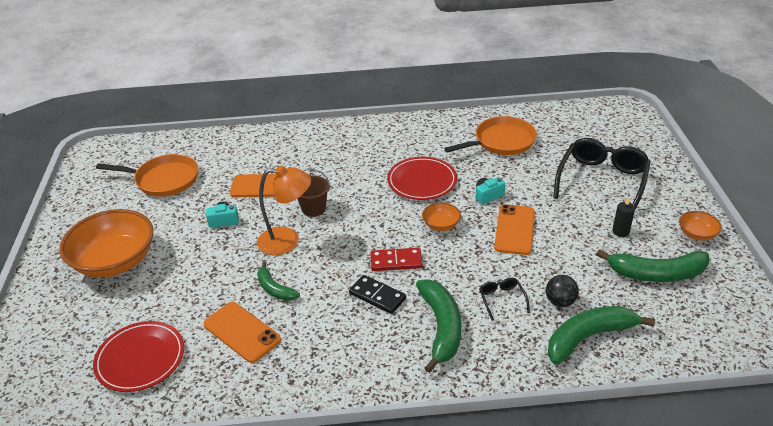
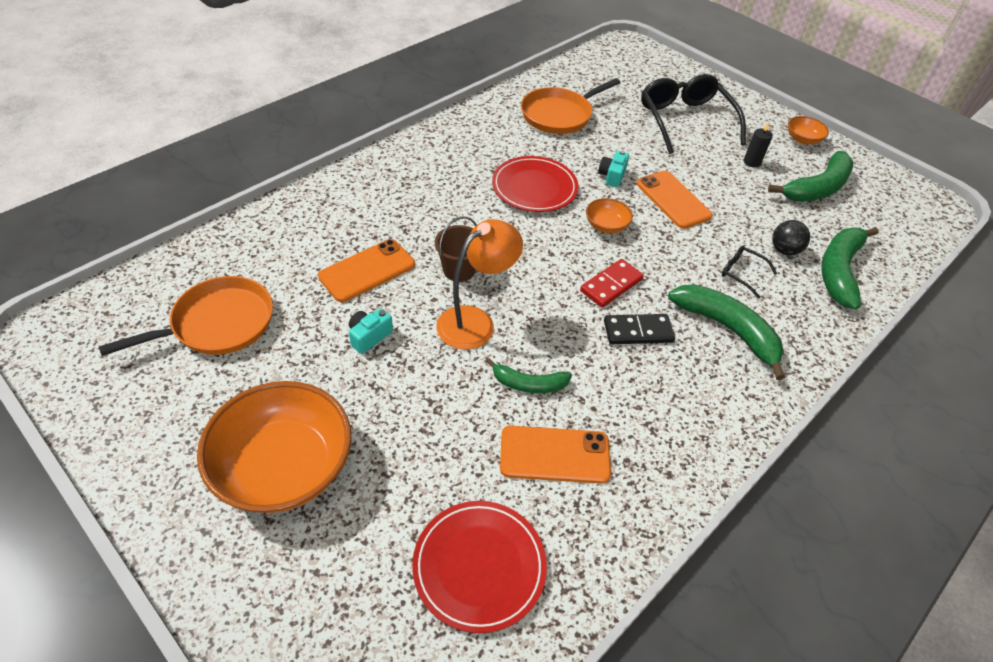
camera: 45 degrees left, 10 degrees up
(501, 141) = (559, 115): orange pan -> orange pan turned 150 degrees counterclockwise

